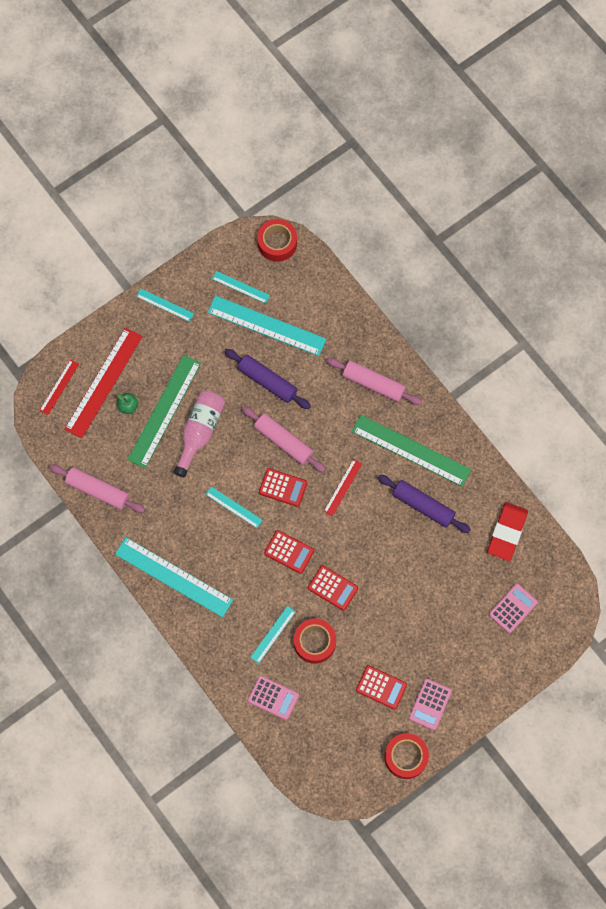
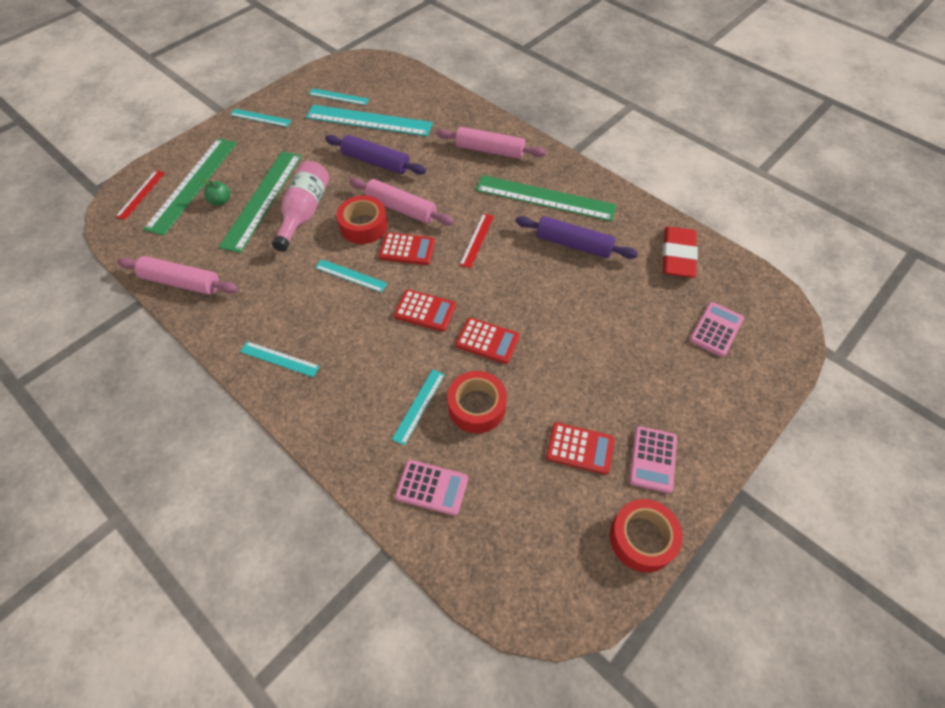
camera: 10 degrees left, 15 degrees down
(103, 382) = (192, 184): red ruler -> green ruler
(174, 577) = (279, 359): turquoise ruler -> turquoise ruler, size x0.50
(277, 243) = (371, 64): red tape -> red tape (363, 226)

